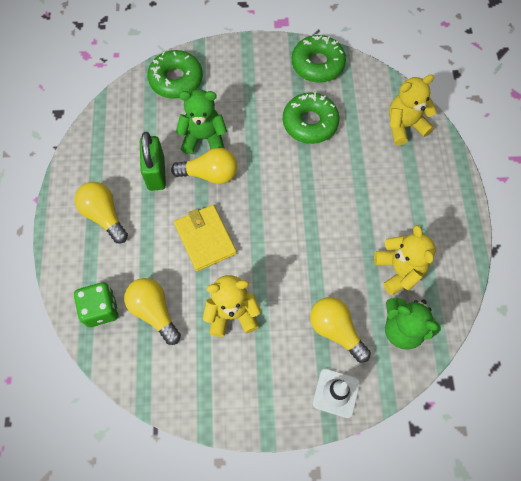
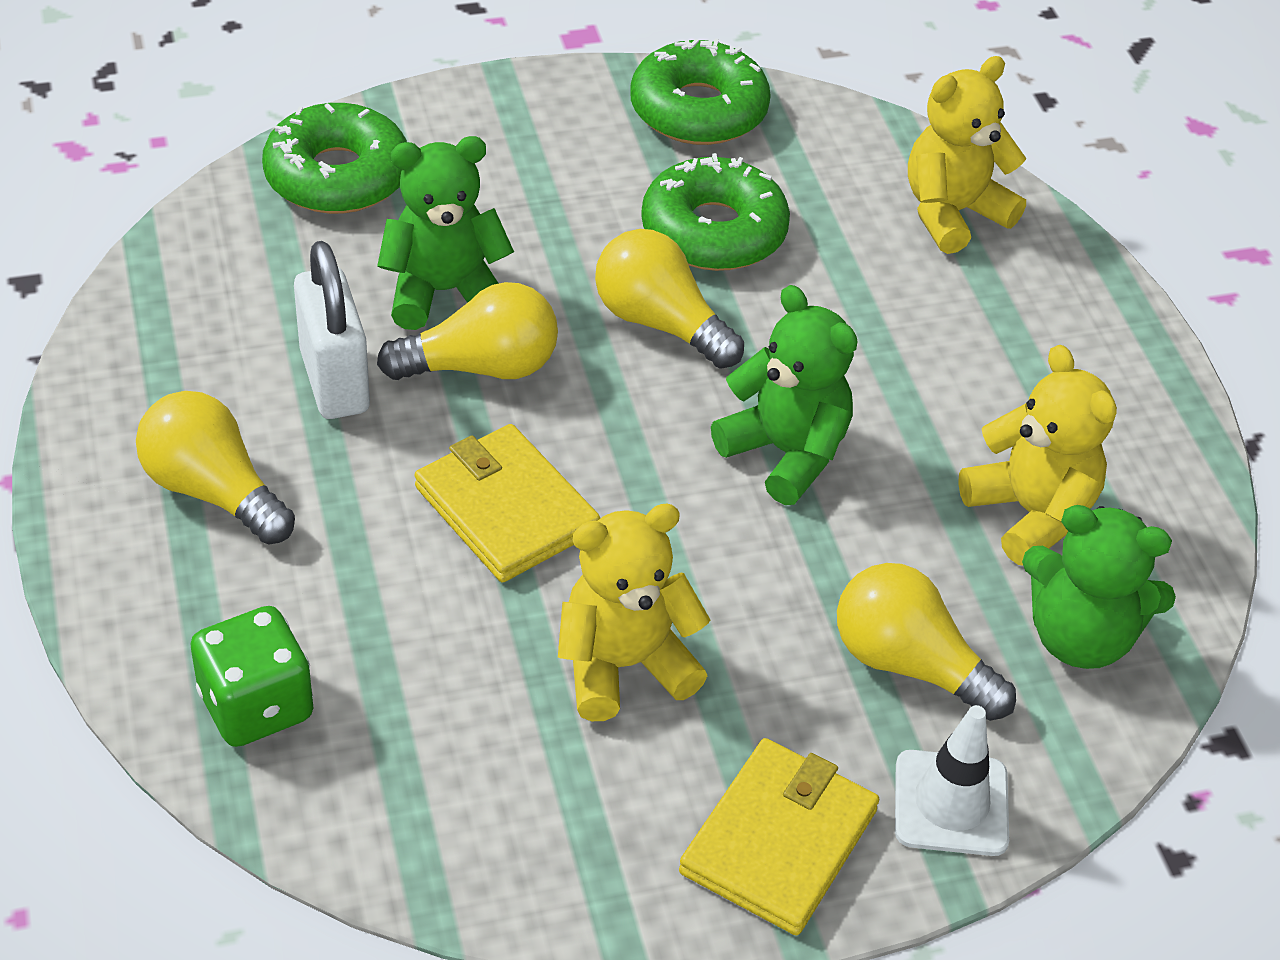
camera: 15 degrees left, 20 degrees down
(154, 311) = (408, 690): yellow light bulb -> yellow light bulb (660, 323)
(156, 173) = (334, 381): green padlock -> white padlock
(270, 397) = (779, 841): none -> yellow wallet
(313, 229) = (786, 453): none -> green teddy bear

